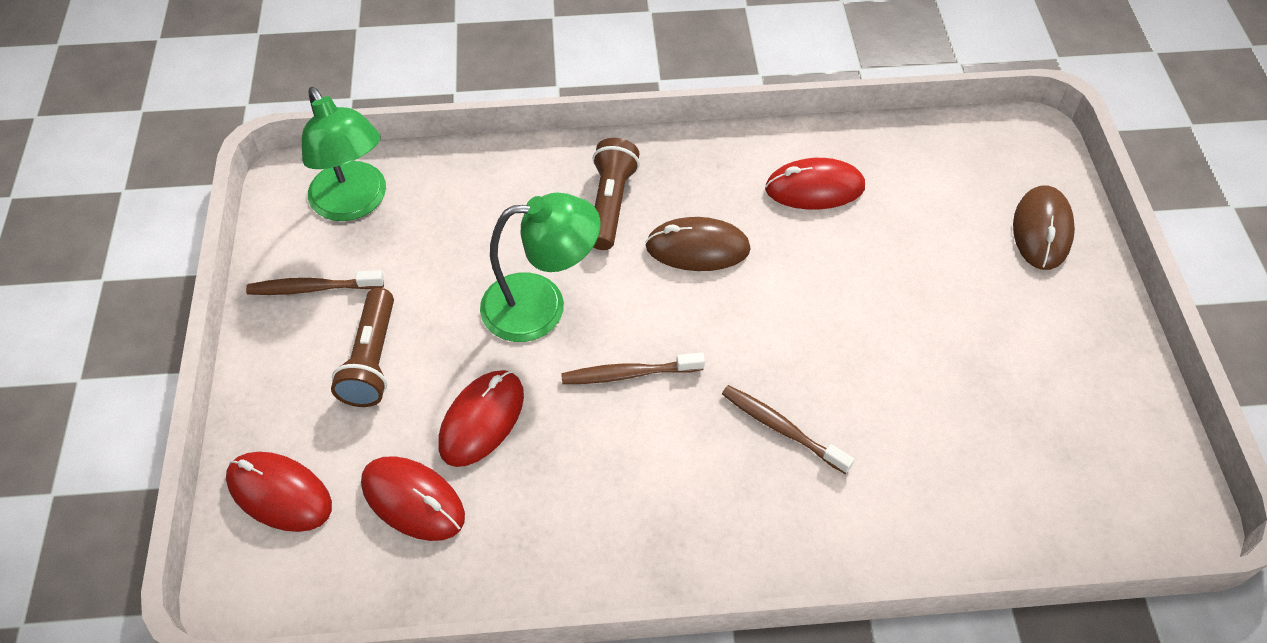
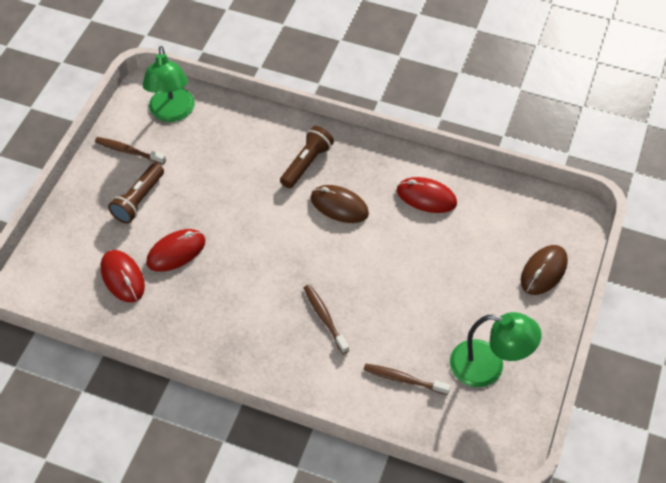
camera: 25 degrees right, 0 degrees up
(279, 493) = (63, 248): red mouse -> none
(541, 305) = (238, 205): green lamp -> green lamp (488, 367)
(628, 374) = (262, 258): brown toothbrush -> brown toothbrush (403, 379)

